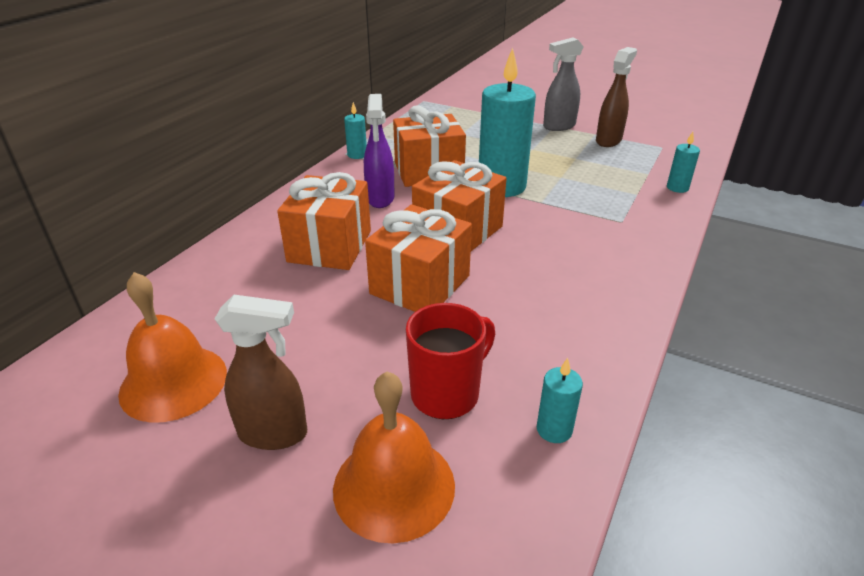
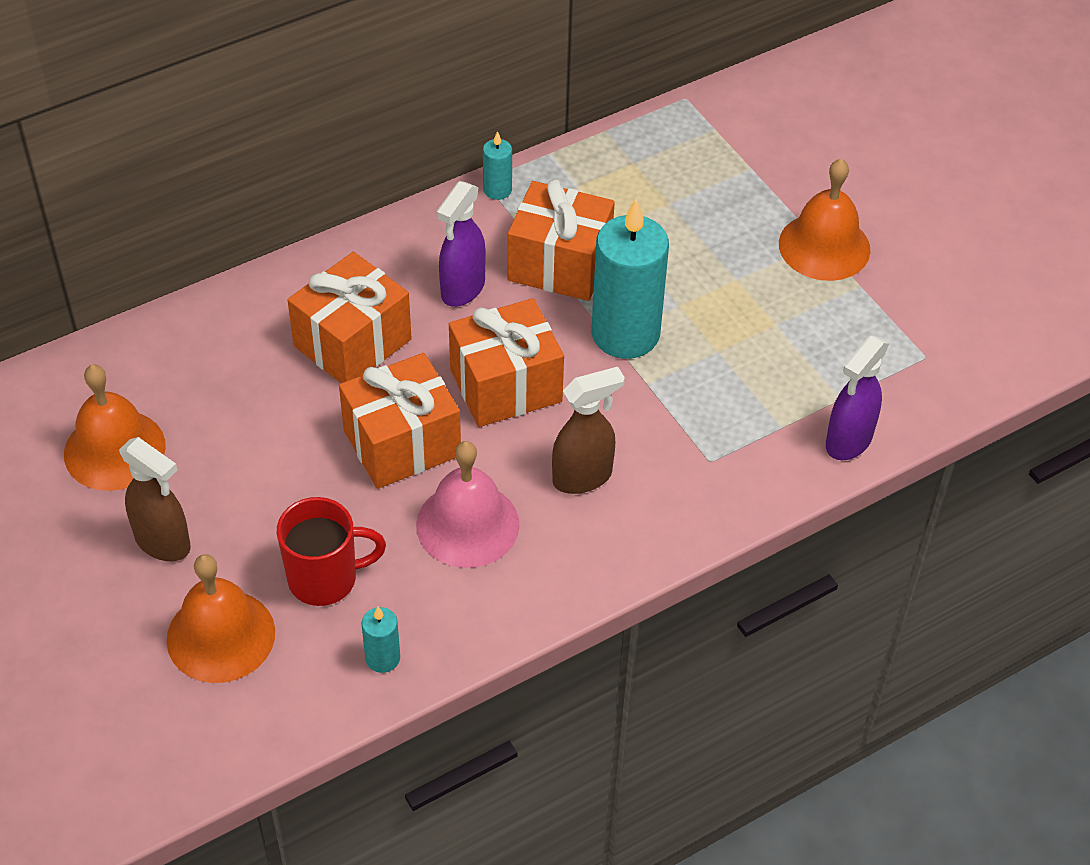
camera: 30 degrees right, 15 degrees up
(517, 311) = (467, 524): none -> pink bell
(558, 126) = (824, 246): grey spray bottle -> orange bell
(608, 140) = (863, 309): brown spray bottle -> brown spray bottle (583, 477)
(677, 188) = (848, 441): turquoise candle -> purple spray bottle

